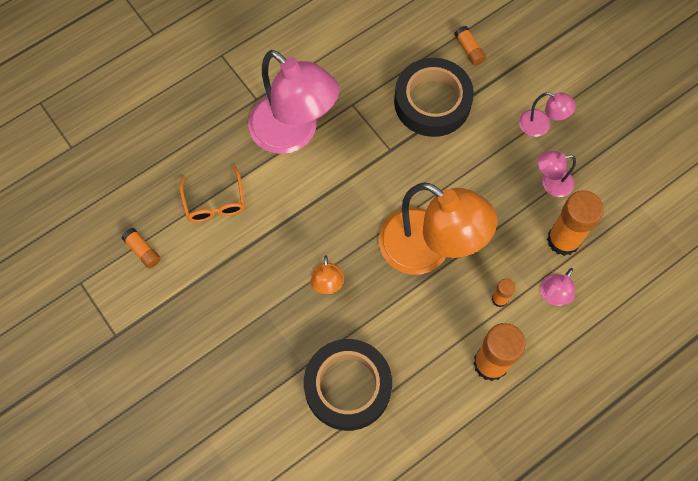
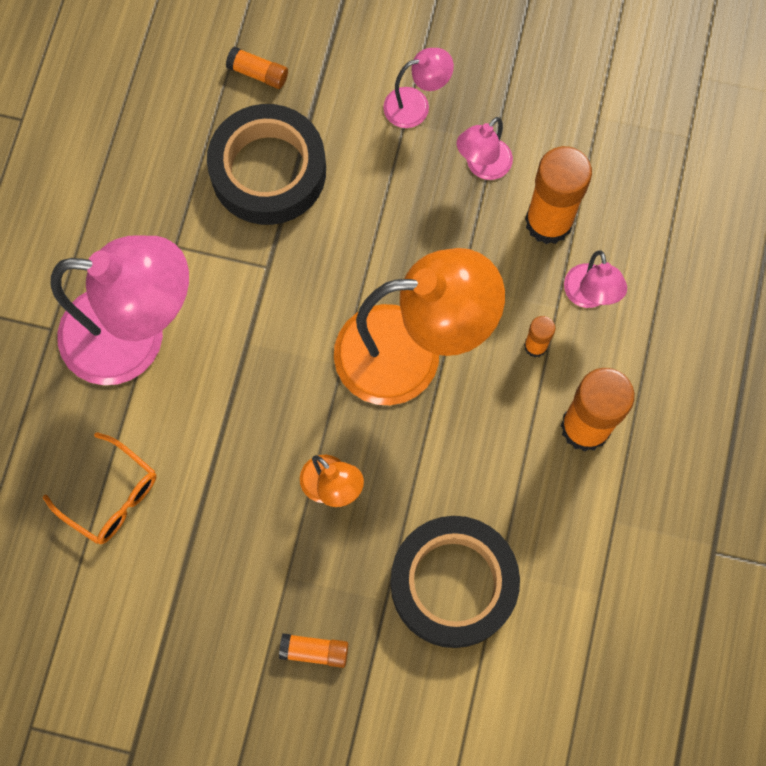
camera: 40 degrees left, 5 degrees up
(143, 251) = (74, 626): orange glue stick -> orange glue stick (314, 651)

